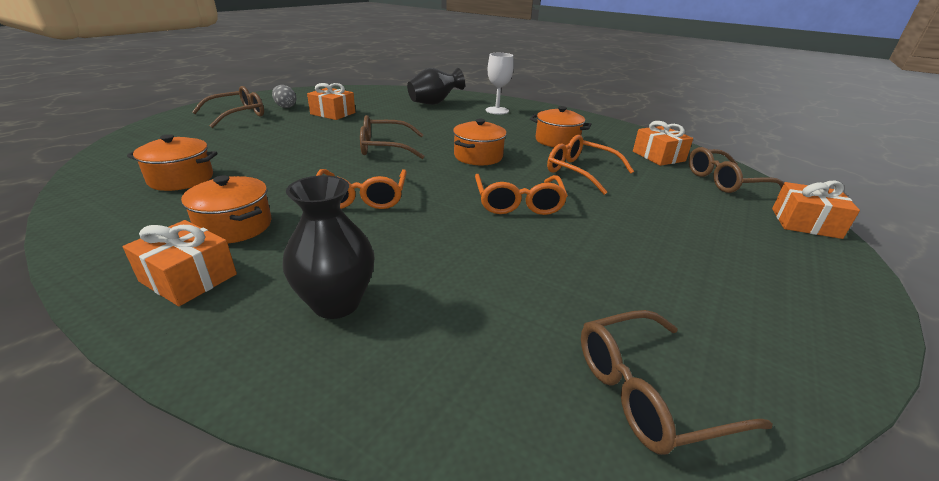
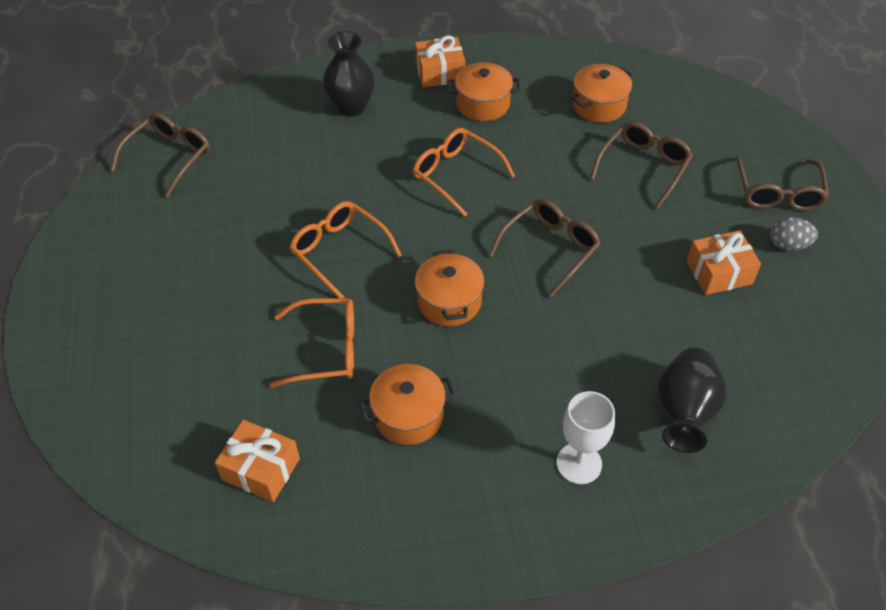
camera: 140 degrees right, 20 degrees up
(724, 181) = (162, 449): brown glasses -> brown glasses (644, 166)
(805, 223) = (71, 403): orange gift -> none

